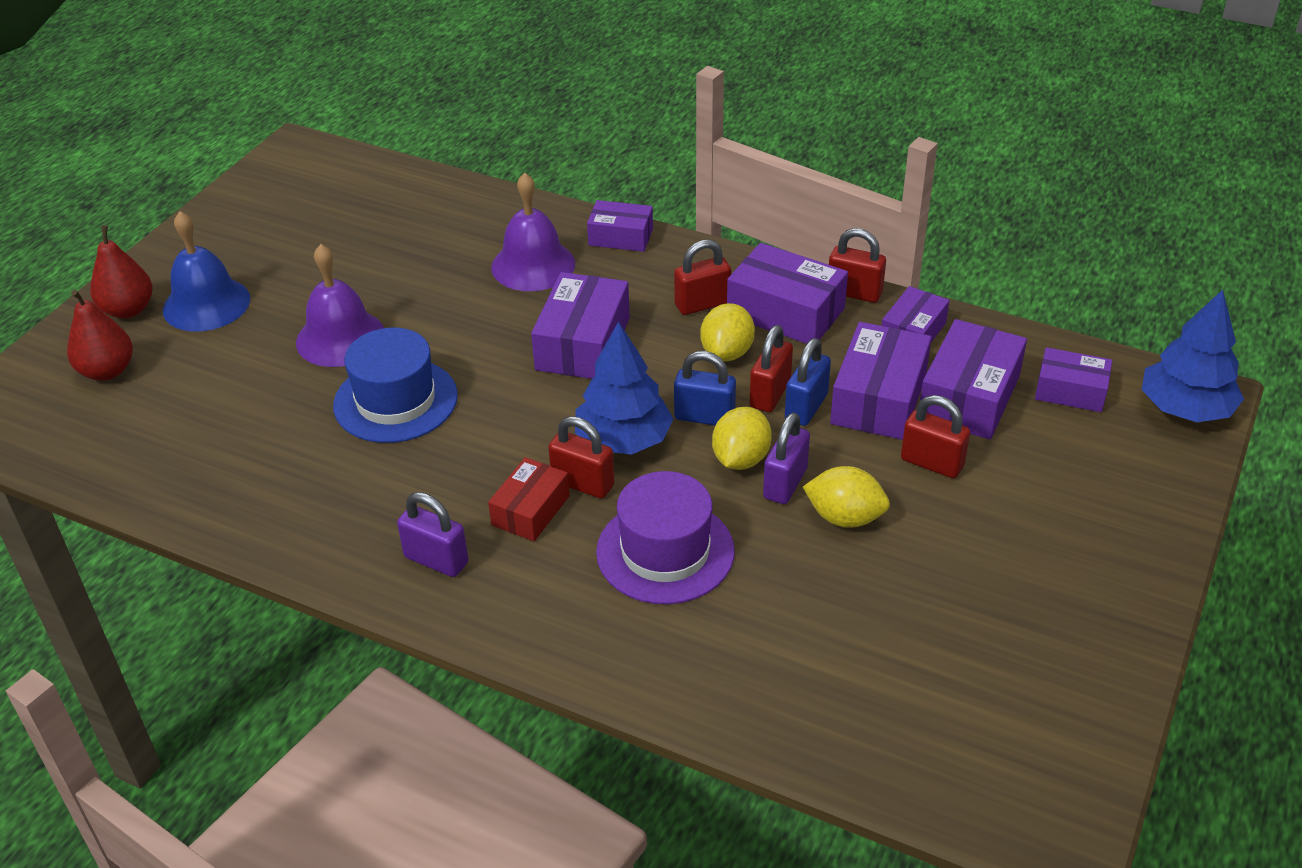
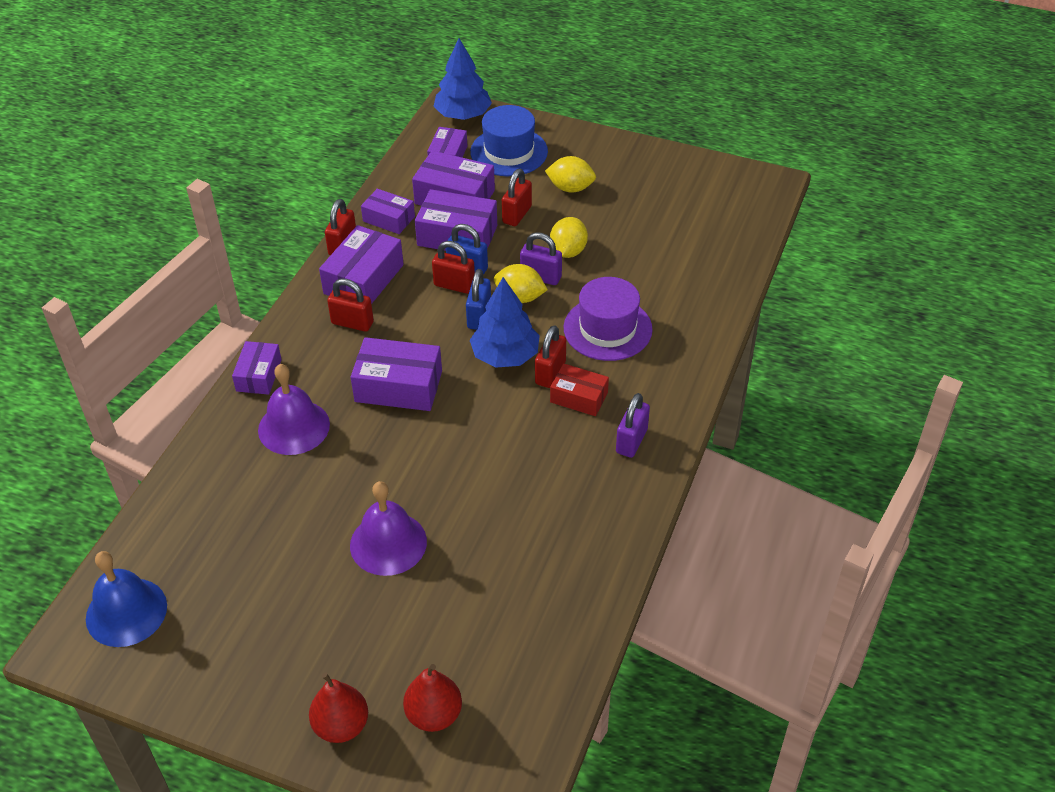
camera: 95 degrees left, 5 degrees up
(206, 304) = (335, 659): blue bell -> blue bell (126, 612)
(395, 400) = (468, 491): blue hat -> blue hat (509, 152)
(702, 304) = (352, 323): red padlock -> red padlock turned 45 degrees counterclockwise
(727, 352) = (409, 308): yellow lemon -> yellow lemon (570, 188)

